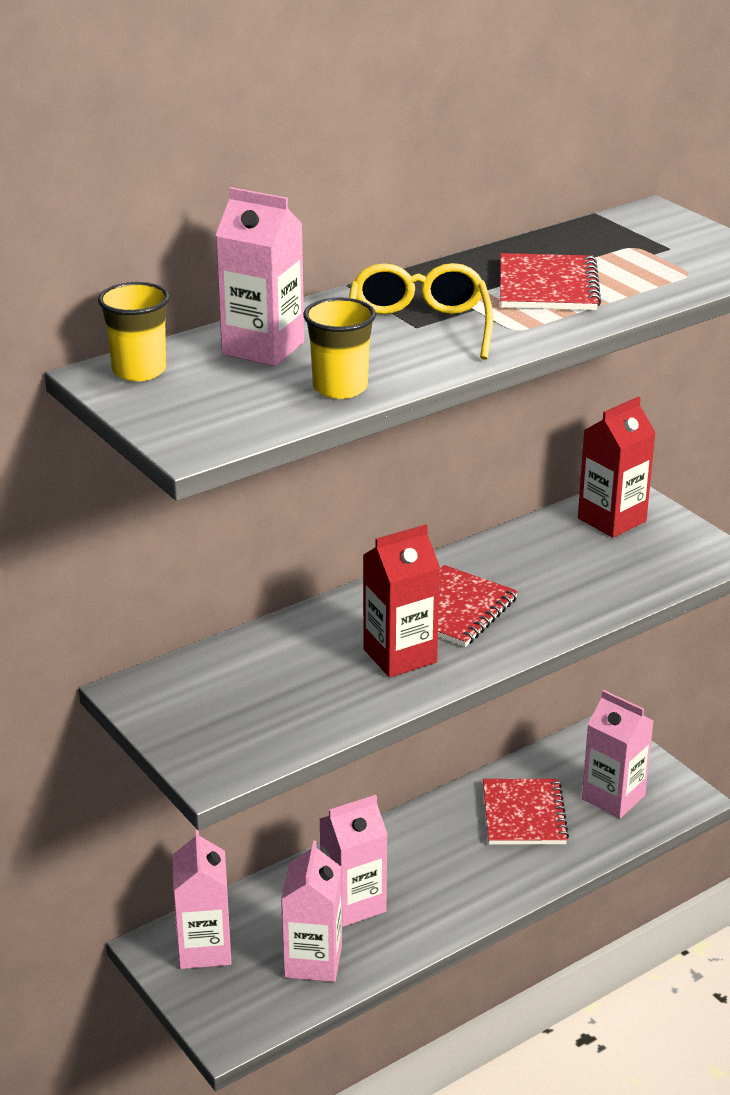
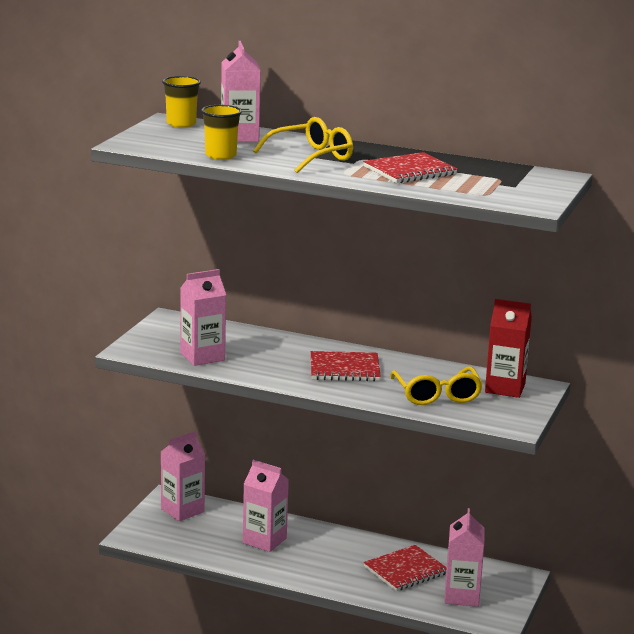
camera: 55 degrees right, 10 degrees down
(313, 961) = (207, 543): pink carton -> pink carton (202, 357)
(400, 656) = (281, 366): red carton -> none
(592, 573) = (437, 395): none -> yellow glasses

